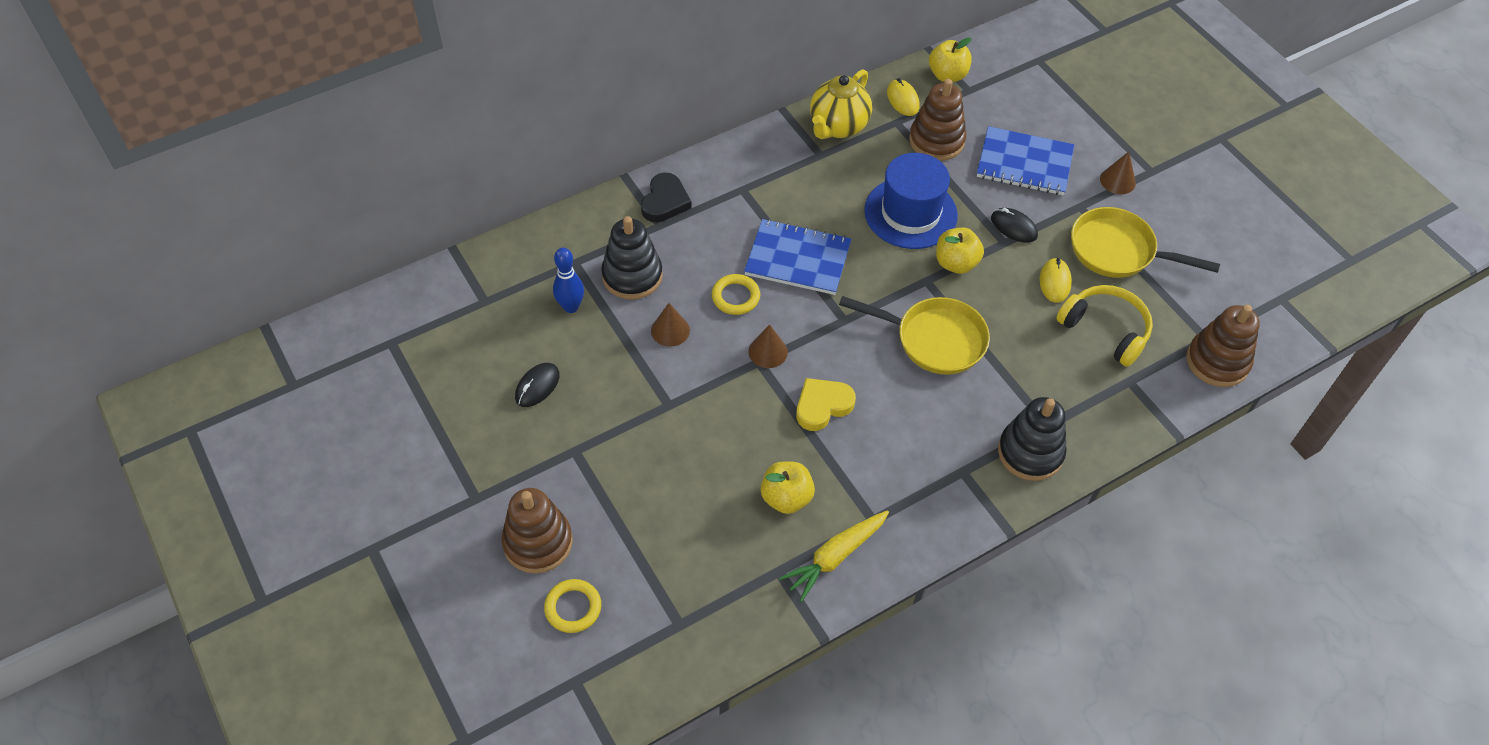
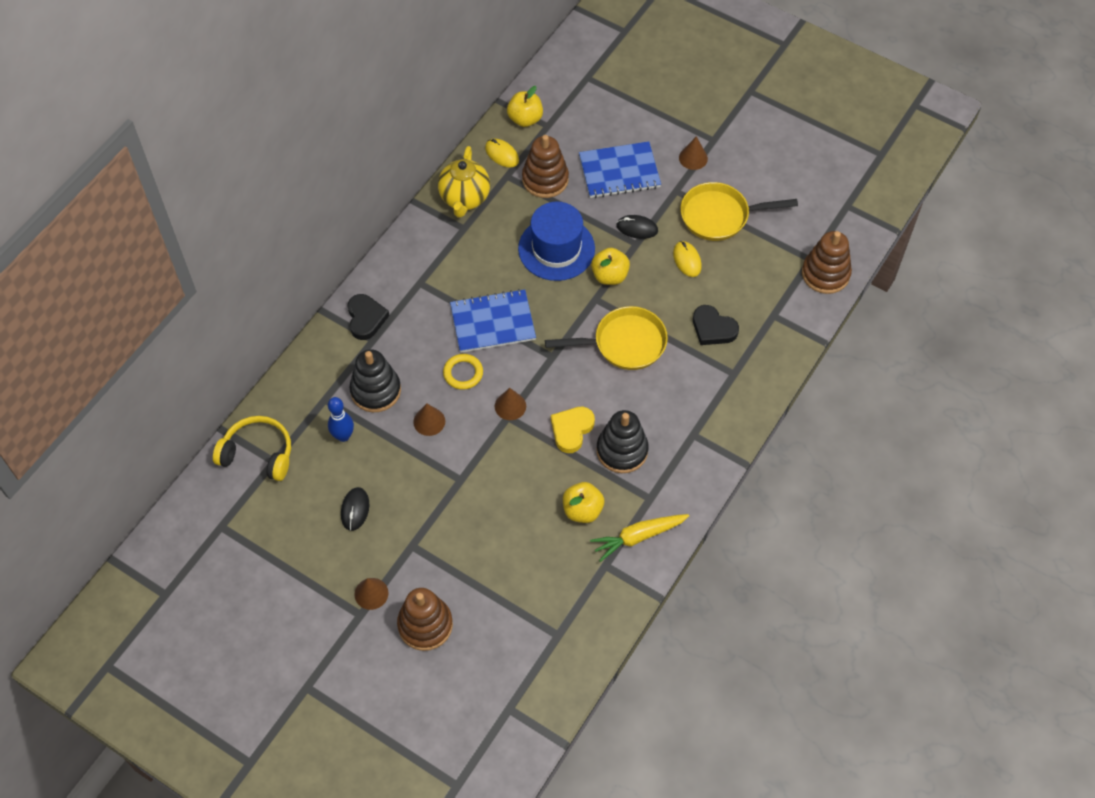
camera: 25 degrees left, 5 degrees up
(501, 481) = (371, 593): none -> brown cone
(573, 608) = (477, 659): yellow ring -> none
(835, 557) = (638, 537): yellow carrot -> yellow carrot turned 45 degrees clockwise
(1030, 452) = (732, 399): black stacking toy -> black stacking toy (622, 450)
(1048, 366) = (713, 328): none -> black heart
(1105, 329) = (739, 282): yellow headphones -> yellow headphones (258, 453)

